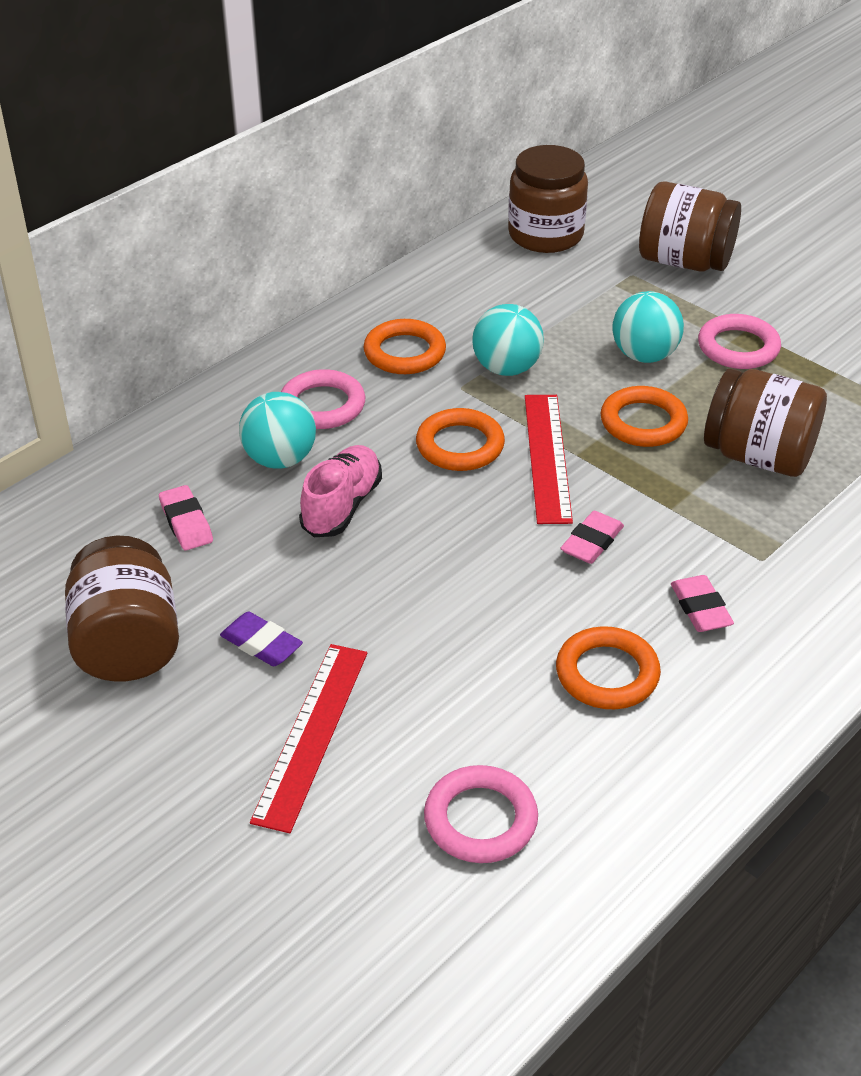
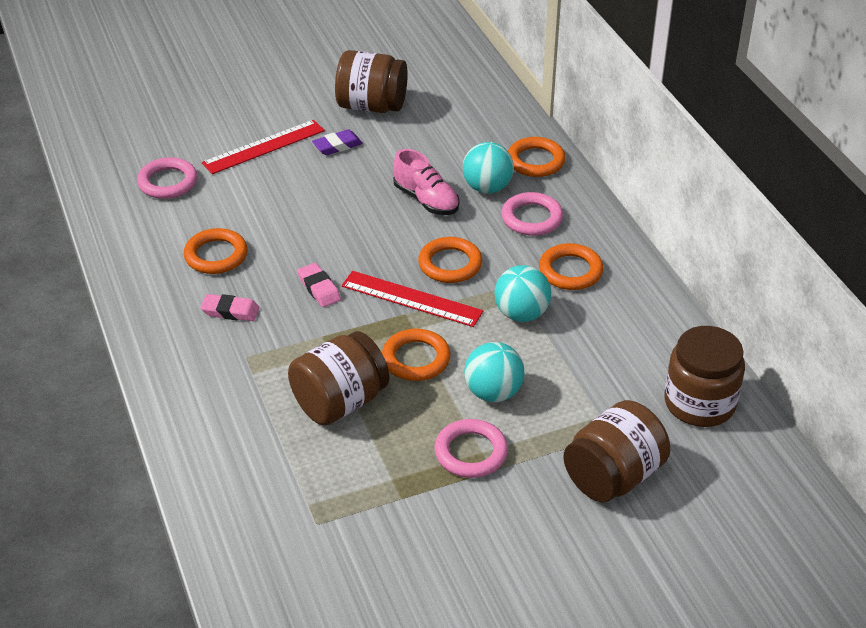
camera: 115 degrees right, 0 degrees up
(186, 523) = (453, 142): pink eraser -> none
(193, 433) = (535, 161): none -> orange ring
(312, 734) = (264, 147): red ruler -> red ruler turned 75 degrees counterclockwise

